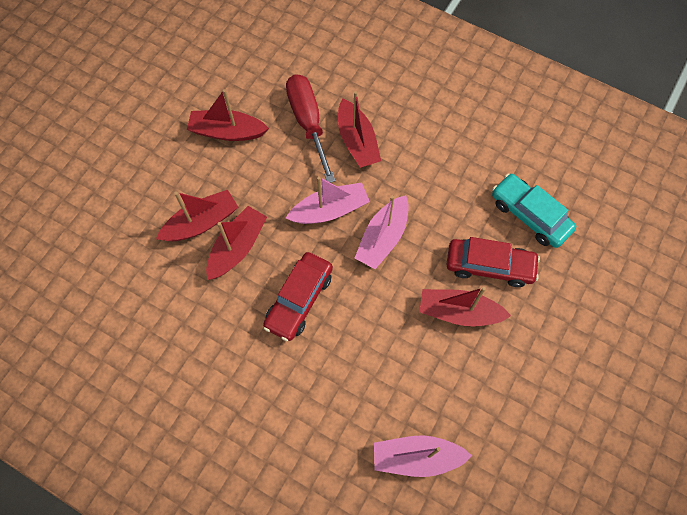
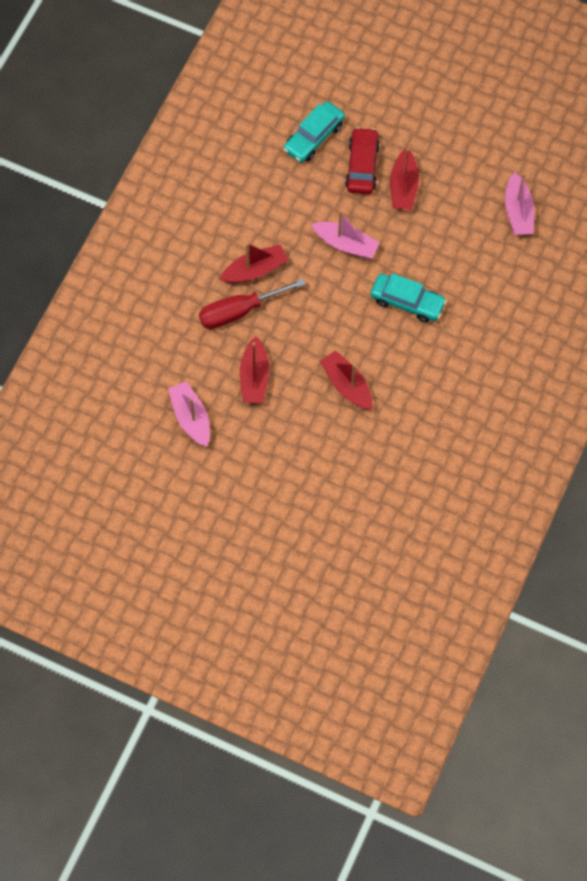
camera: 95 degrees left, 0 degrees up
(237, 247) = (366, 354): red boat -> none
(299, 300) = (407, 302): red car -> turquoise car
(329, 210) = (324, 286): pink boat -> pink boat (191, 417)

